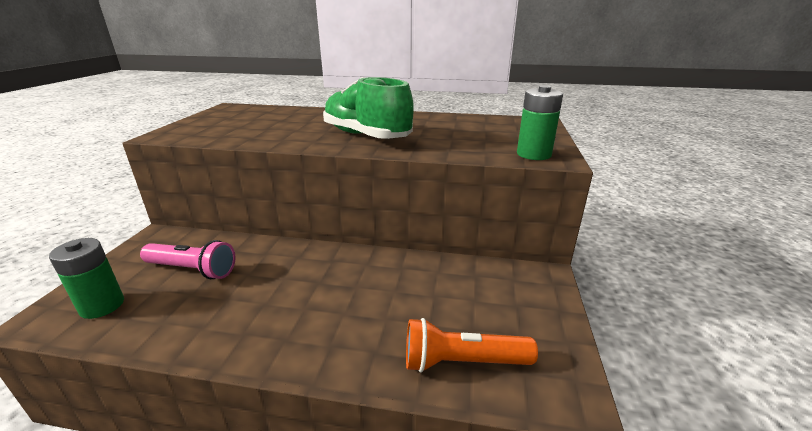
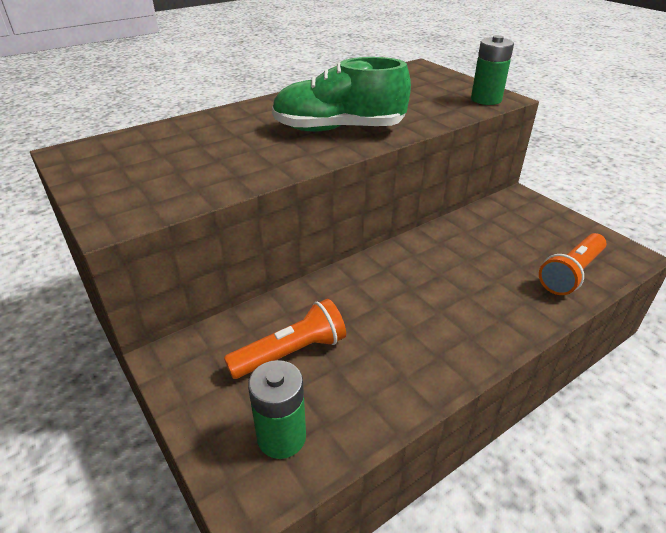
camera: 45 degrees left, 10 degrees up
(192, 270) = (291, 353): pink flashlight -> orange flashlight

